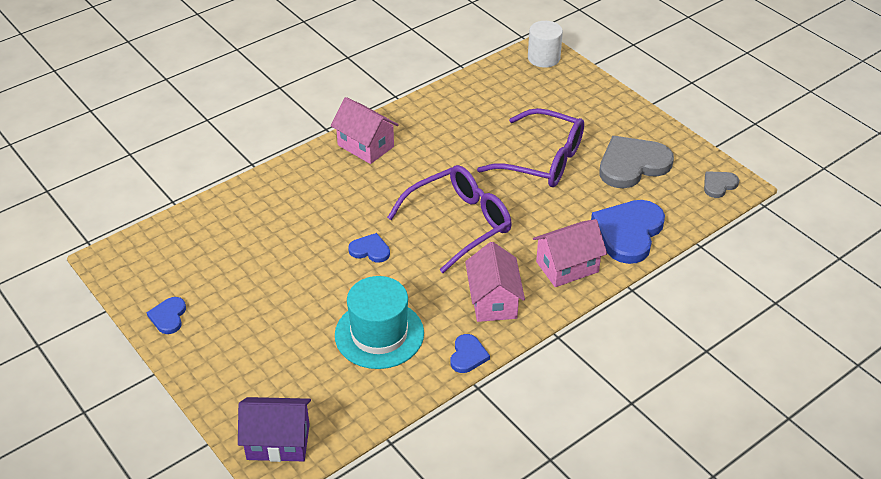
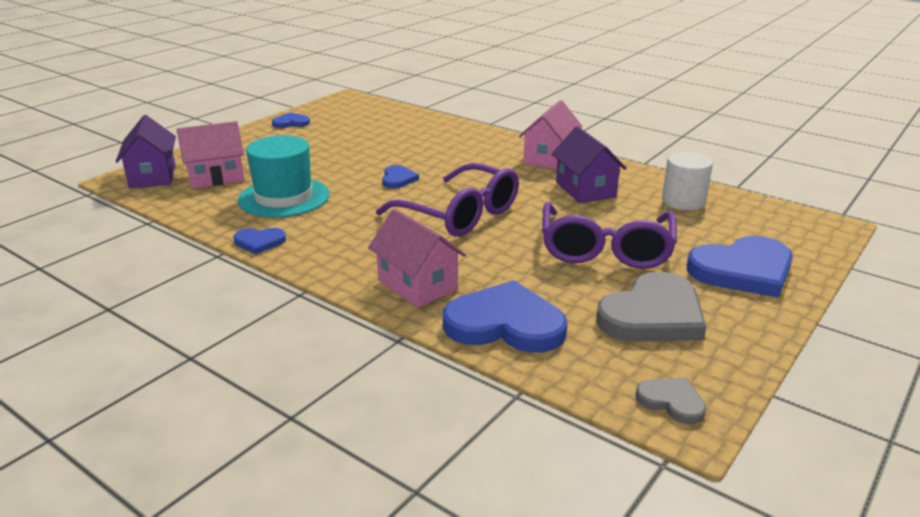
camera: 75 degrees right, 15 degrees down
(439, 142) = (585, 189): none -> purple house
(493, 301) = (344, 246): pink house -> pink house (216, 177)
(543, 58) = (813, 229): white cylinder -> white cylinder (683, 201)
(589, 109) = (743, 270): none -> blue heart
(632, 165) = (653, 315): grey heart -> grey heart turned 90 degrees clockwise

